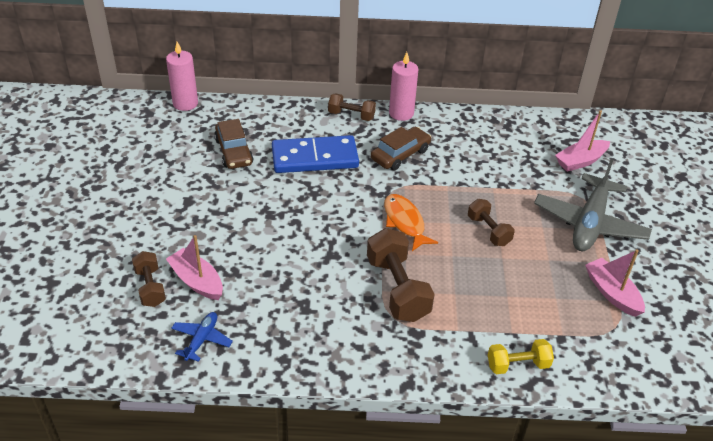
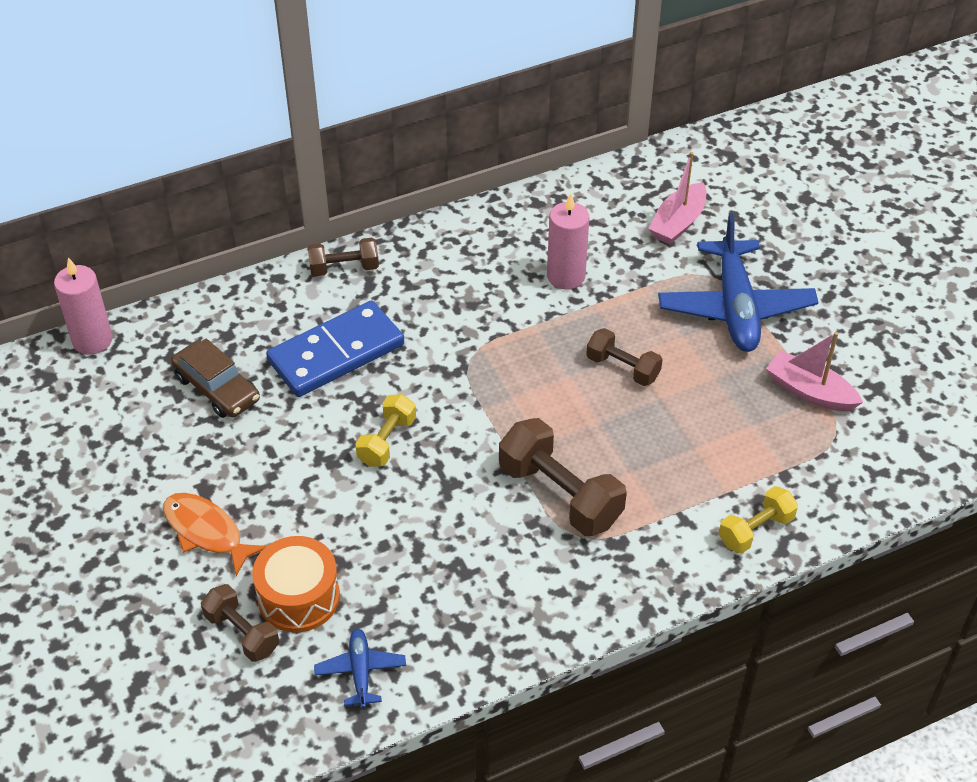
camera: 25 degrees left, 5 degrees up
(197, 281) = (298, 597): pink boat -> orange drum
(310, 216) = (387, 441): none -> yellow dumbbell
(400, 154) = (447, 303): brown car -> none
(401, 113) = (409, 239): pink candle -> pink candle (566, 276)
(405, 222) = (513, 399): orange fish -> orange fish (207, 532)
(589, 223) = (735, 307): grey plane -> blue plane

